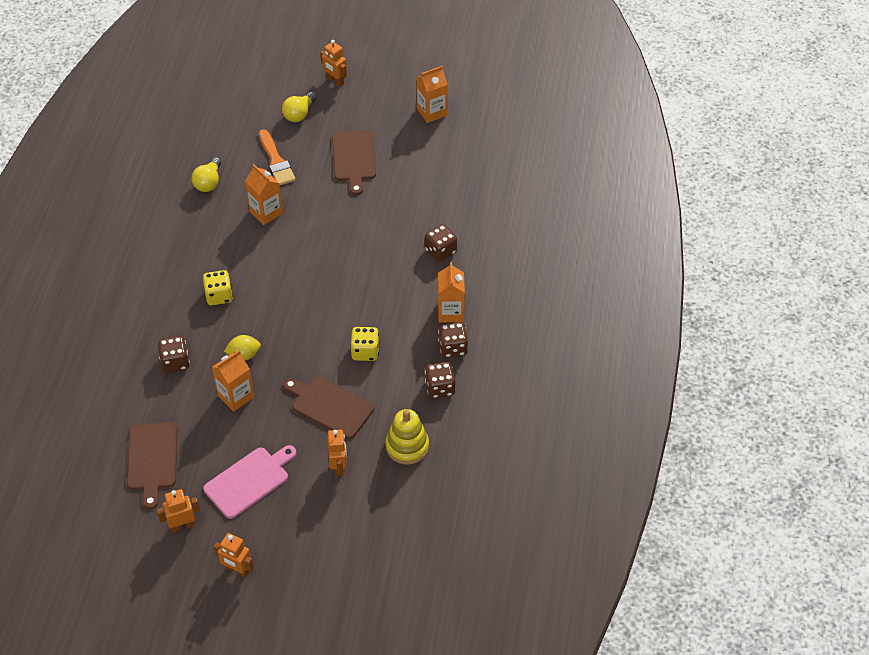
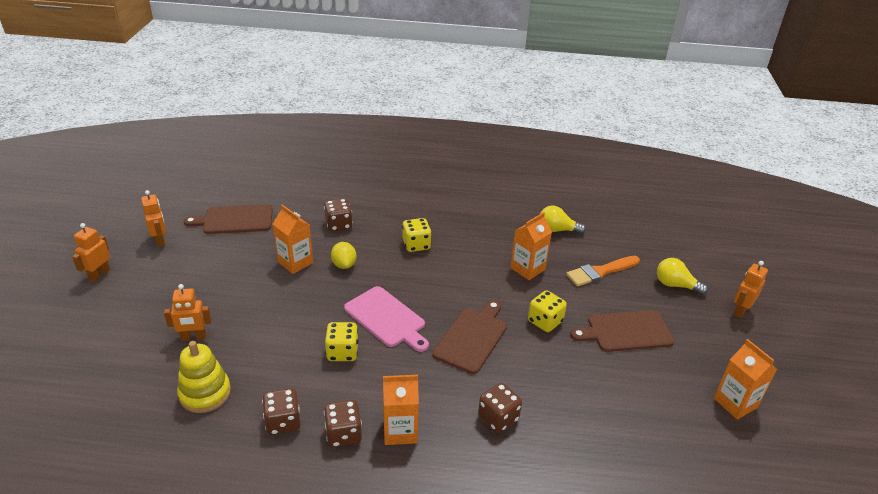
camera: 85 degrees right, 15 degrees down
(249, 481) = (195, 276): pink cutting board -> pink cutting board (386, 318)
(330, 406) = (272, 327): brown cutting board -> brown cutting board (472, 338)
(338, 209) = (545, 321): none -> yellow dice

